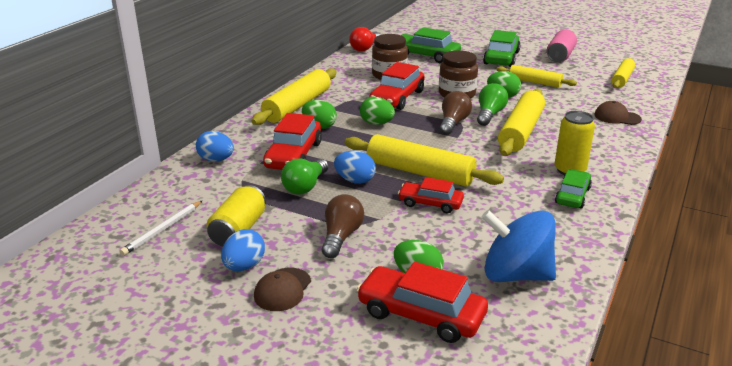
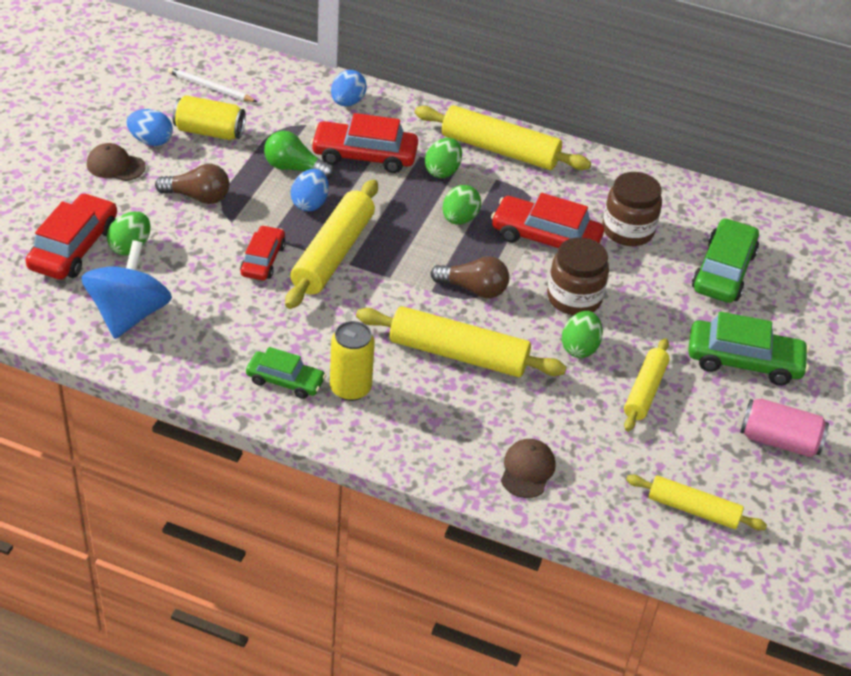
camera: 80 degrees right, 15 degrees up
(365, 48) = (732, 205): red light bulb -> none
(489, 114) = (508, 327): green light bulb -> none

